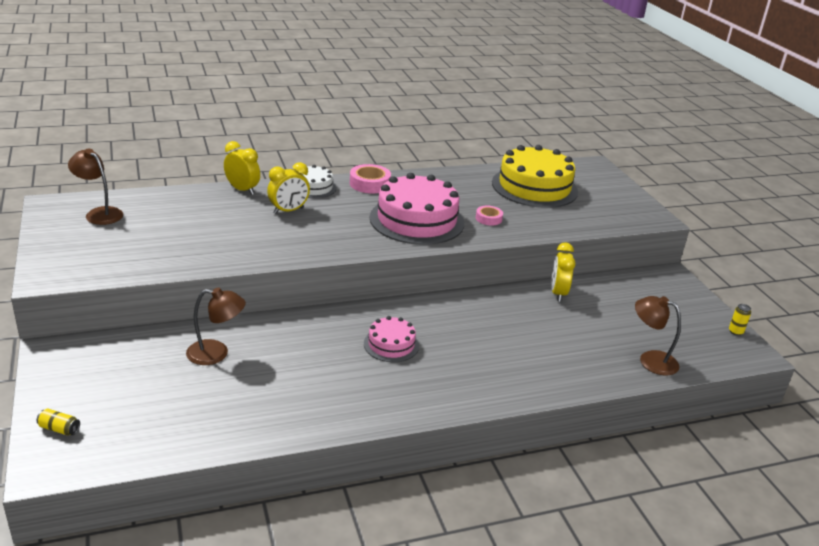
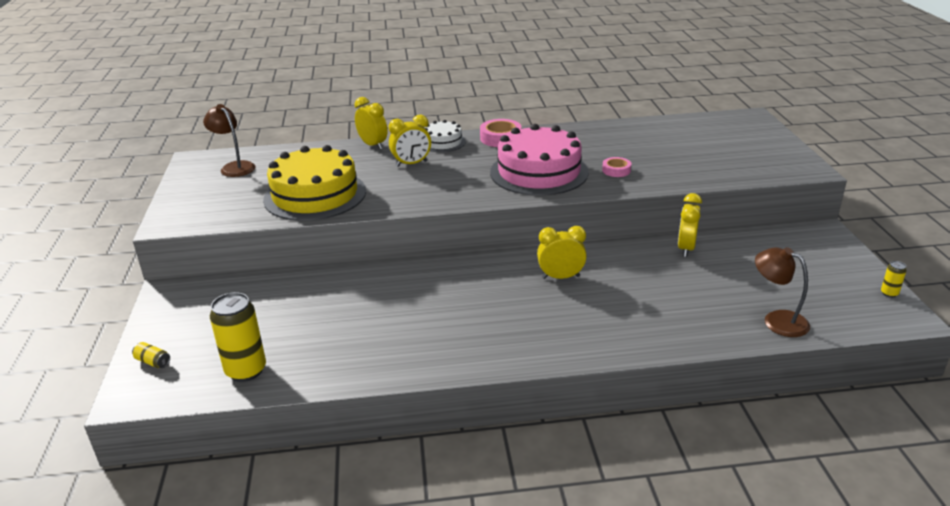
camera: 15 degrees right, 0 degrees up
(164, 433) = (246, 370): none -> yellow can
(216, 353) = (316, 298): brown lamp -> none
(391, 344) = (491, 295): pink cake -> none
(452, 324) = (561, 277): none -> yellow clock
(534, 187) = (676, 139): yellow cake -> yellow cake (315, 195)

